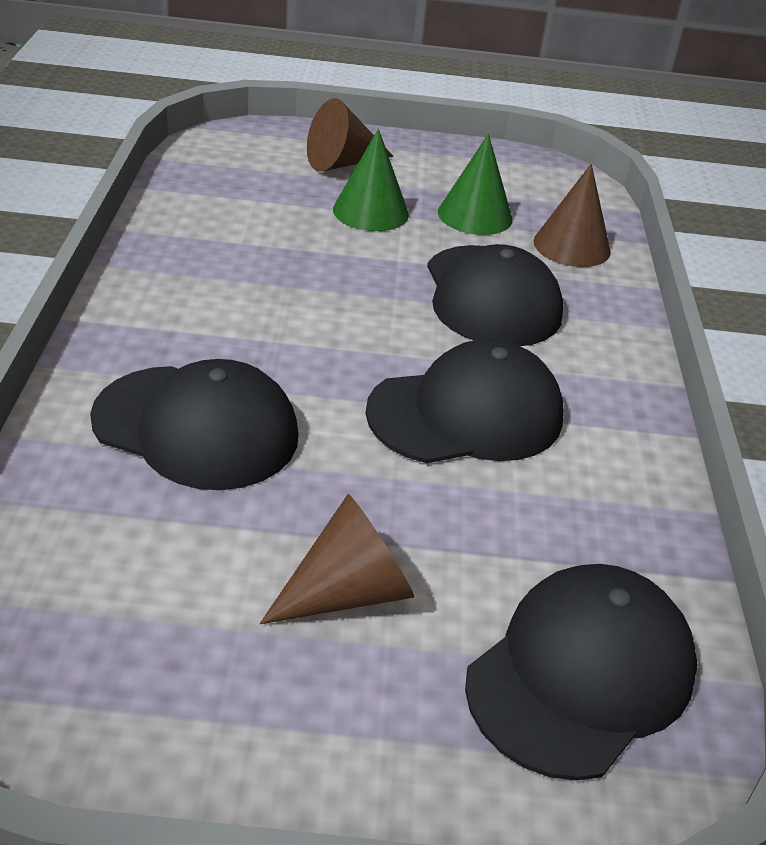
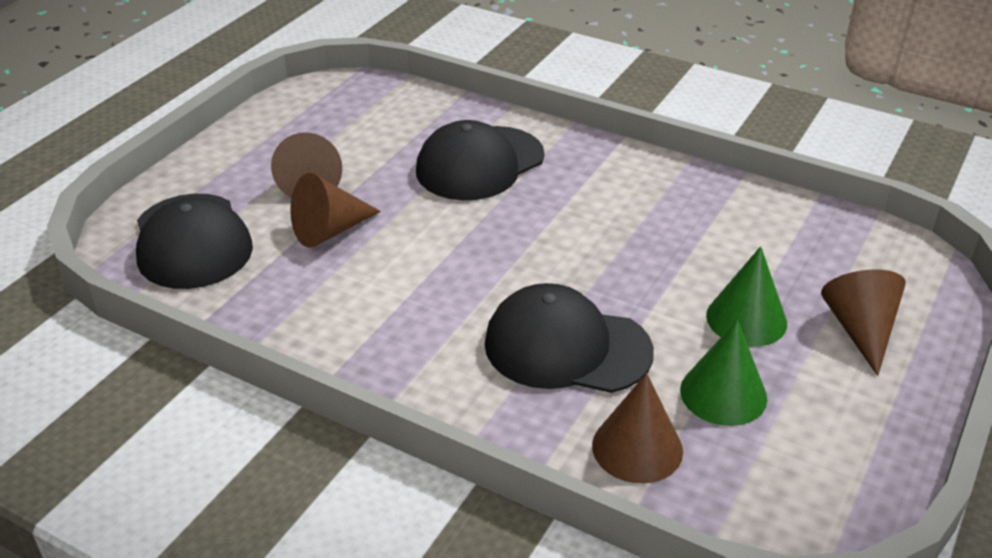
camera: 120 degrees right, 0 degrees up
(445, 525) = (329, 231): none -> brown cone
(466, 414) = (422, 275): black cap -> none

